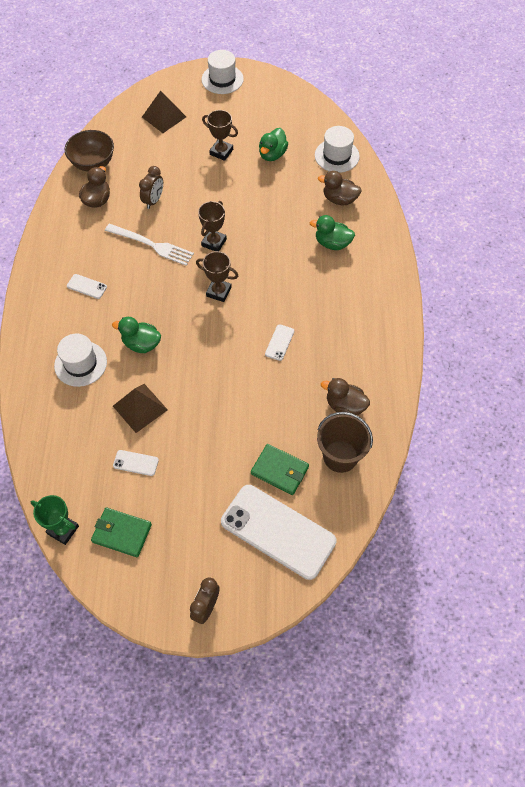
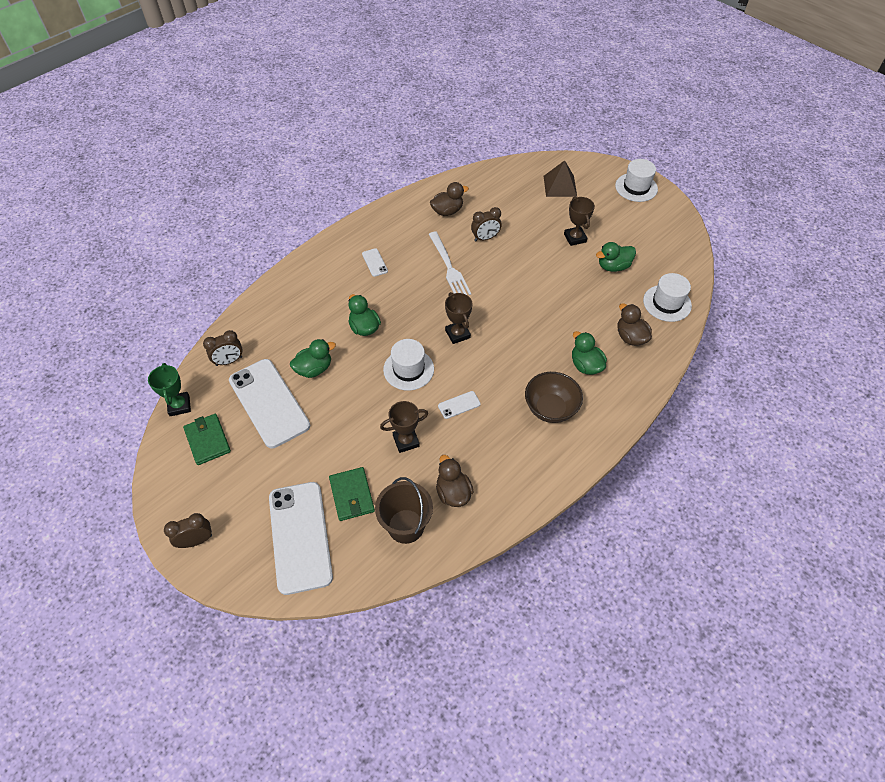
camera: 45 degrees right, 5 degrees down
(60, 461) = (229, 361): none -> brown clock
(80, 364) = (312, 309): white hat -> white hat (408, 369)
(93, 163) = (473, 185): brown bowl -> brown bowl (550, 408)
(136, 463) = (269, 403): white phone -> white phone, size x2.47
(140, 407) = (314, 369): brown pyramid -> green duck
(214, 242) = (494, 297): brown trophy -> brown trophy (406, 441)

